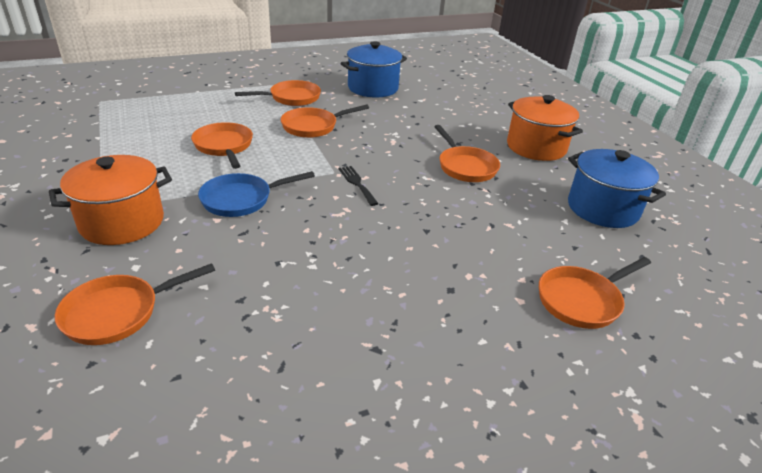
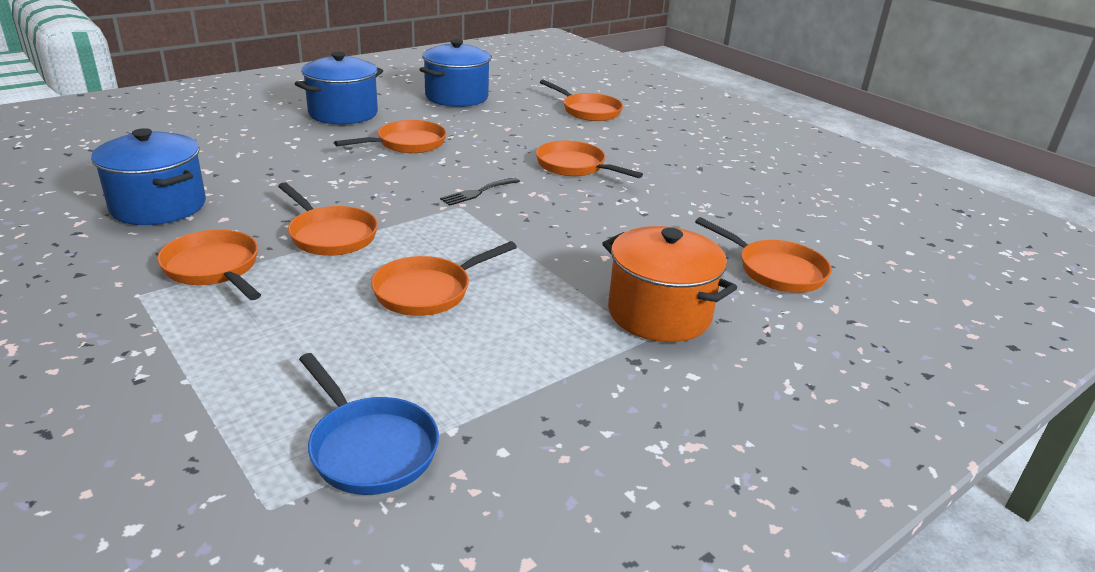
camera: 105 degrees left, 5 degrees down
(241, 199) = (556, 250): blue pan -> blue pan (369, 447)
(400, 246) = (575, 166): none -> orange pan
(536, 147) = (343, 113): orange pot -> blue pot

